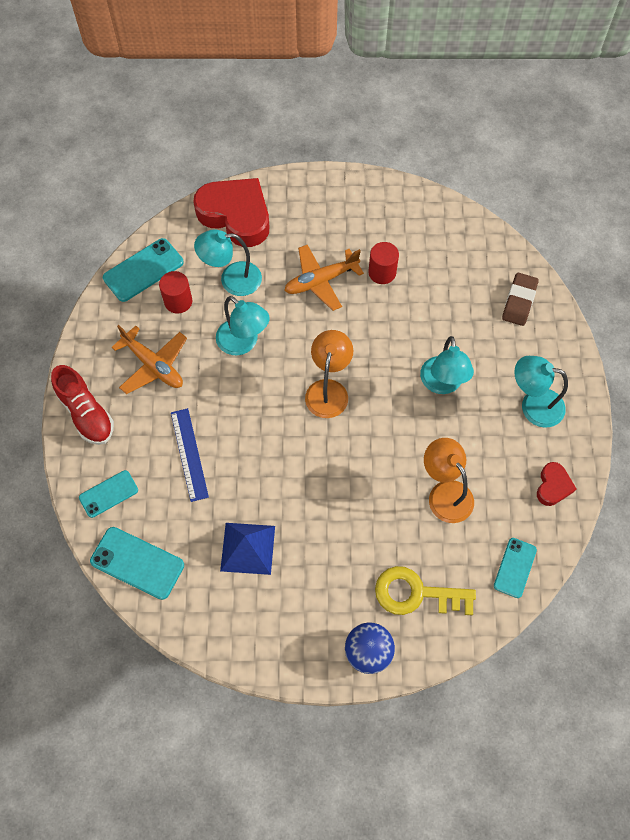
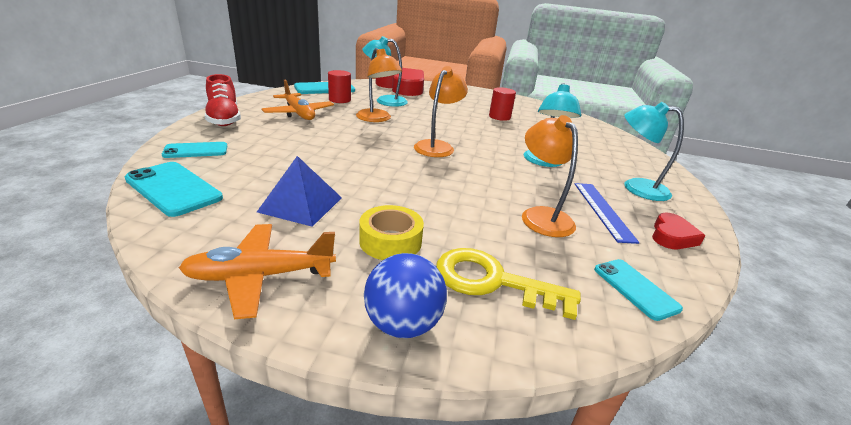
camera: 10 degrees right, 35 degrees down
(189, 454) = (290, 148): blue ruler -> blue ruler (602, 210)
(243, 343) = (377, 119): turquoise lamp -> orange lamp
(320, 281) = (451, 111): orange plane -> orange plane (260, 276)
(334, 572) = (390, 241): none -> yellow tape
(515, 567) = (635, 288): turquoise phone -> turquoise phone turned 60 degrees counterclockwise
(519, 301) = (613, 144): brown eraser -> none

